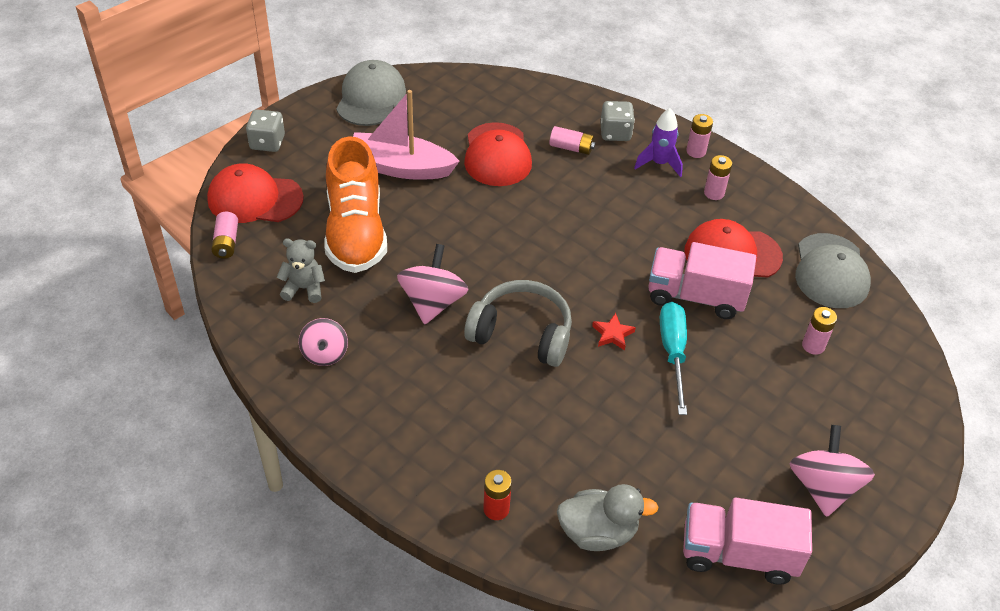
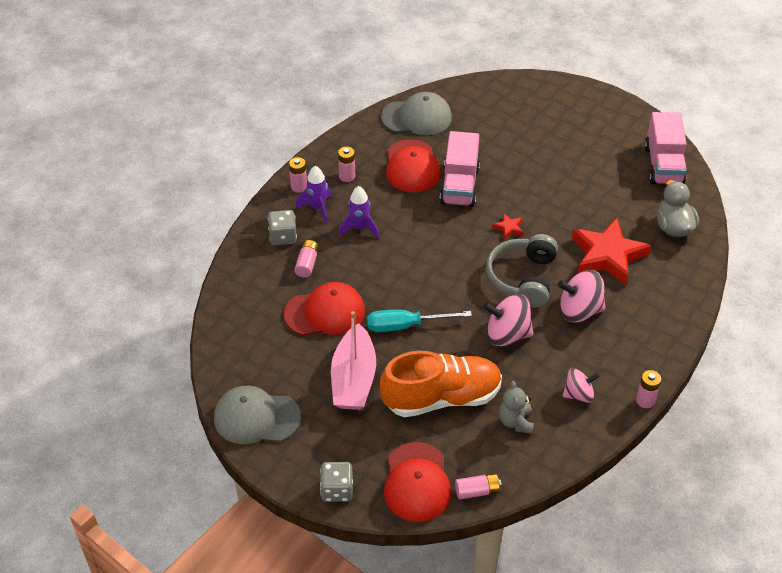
camera: 95 degrees left, 0 degrees up
(496, 509) = (676, 278): red battery -> none
(550, 434) = (607, 255): none -> red star
(623, 195) = (359, 228): none -> purple rocket
(673, 353) = (516, 196): turquoise screwdriver -> turquoise screwdriver (405, 325)
(813, 345) = (489, 128): pink battery -> pink battery (645, 400)
(823, 487) = (601, 128): pink spinning top -> pink spinning top (579, 310)

